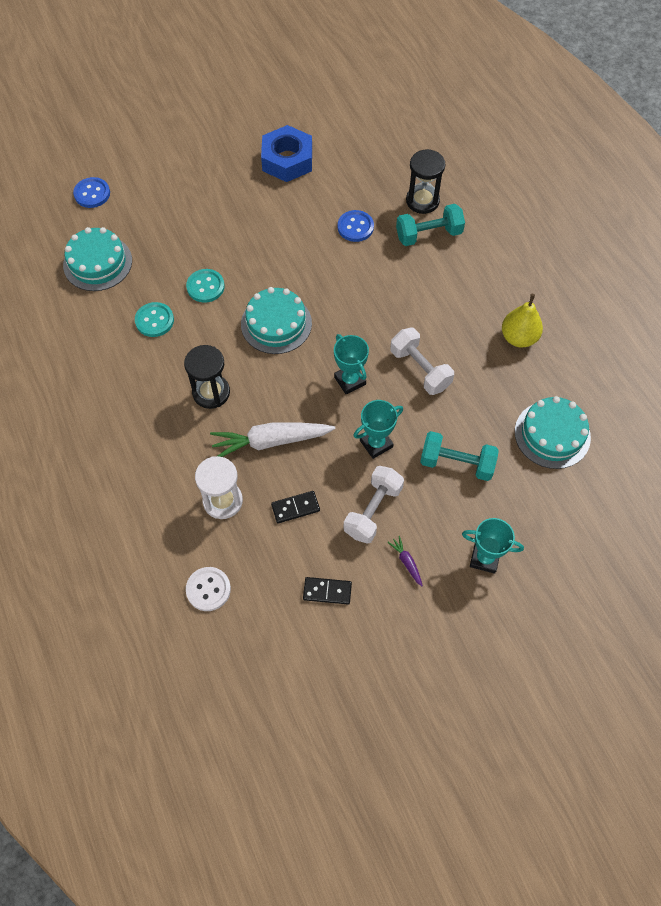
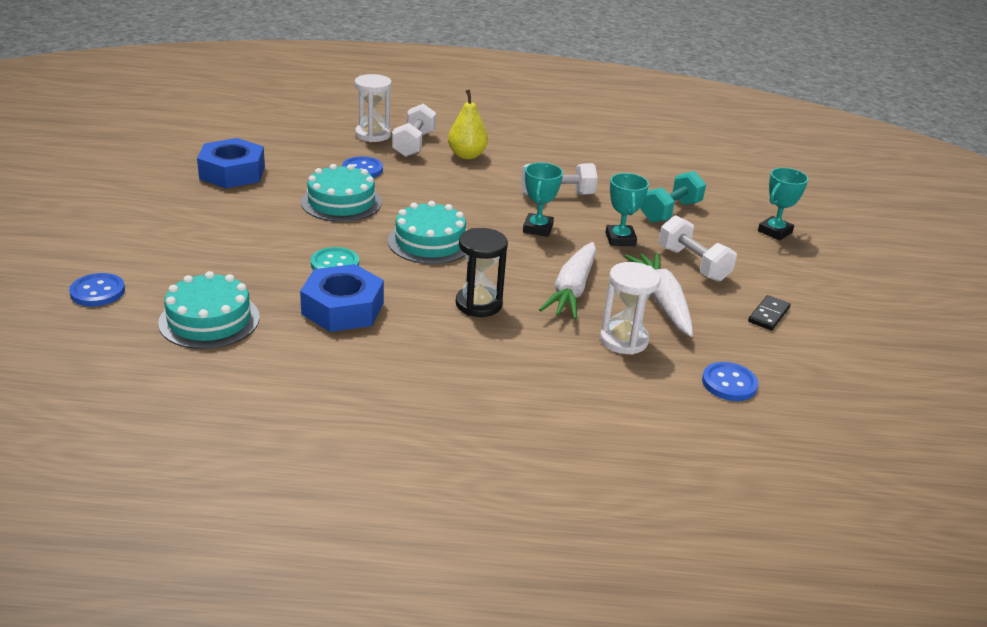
camera: 65 degrees left, 30 degrees down
(154, 320) = (343, 308): turquoise button -> blue nut
(208, 589) = (729, 383): white button -> blue button
(295, 508) = (662, 301): black domino -> white carrot
(350, 381) = (537, 228): turquoise trophy -> turquoise trophy turned 75 degrees counterclockwise
(406, 562) = (758, 266): purple carrot -> none
(422, 201) = (373, 134): black hourglass -> white hourglass
(428, 234) = (414, 144): turquoise dumbbell -> white dumbbell
(519, 337) = (564, 148): yellow pear -> yellow pear (467, 155)
(552, 434) = (672, 167): turquoise cake -> turquoise cake (341, 202)

